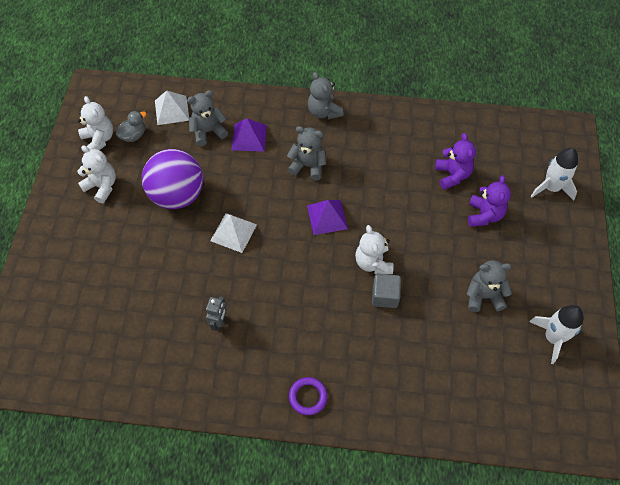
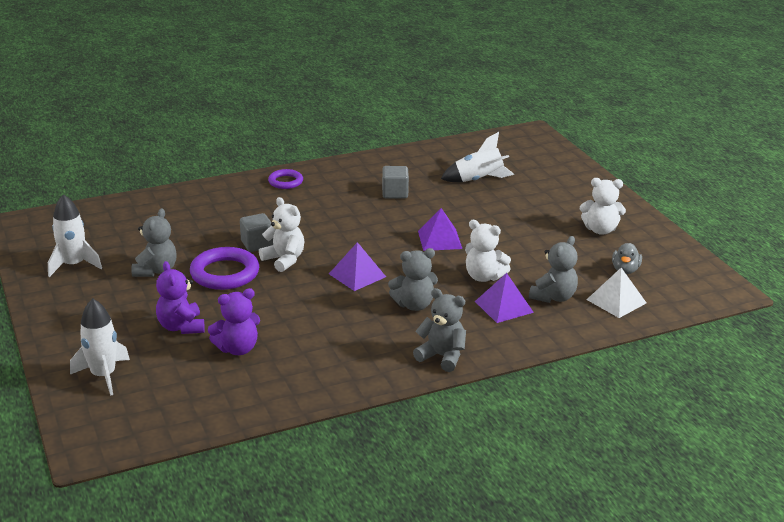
camera: 150 degrees right, 30 degrees down
(99, 139) = (653, 257): white teddy bear -> white teddy bear (483, 277)
(129, 307) = (478, 180): none -> white rocket
(177, 195) = (523, 245): purple ball -> none
(219, 322) = (395, 193): grey robot -> grey cube
(233, 232) = (439, 239): white pyramid -> purple pyramid
(428, 266) = (225, 273): none -> purple ring
(452, 175) = (237, 349): purple teddy bear -> purple teddy bear turned 75 degrees counterclockwise
(483, 296) = (156, 270): grey teddy bear -> grey teddy bear turned 45 degrees counterclockwise

